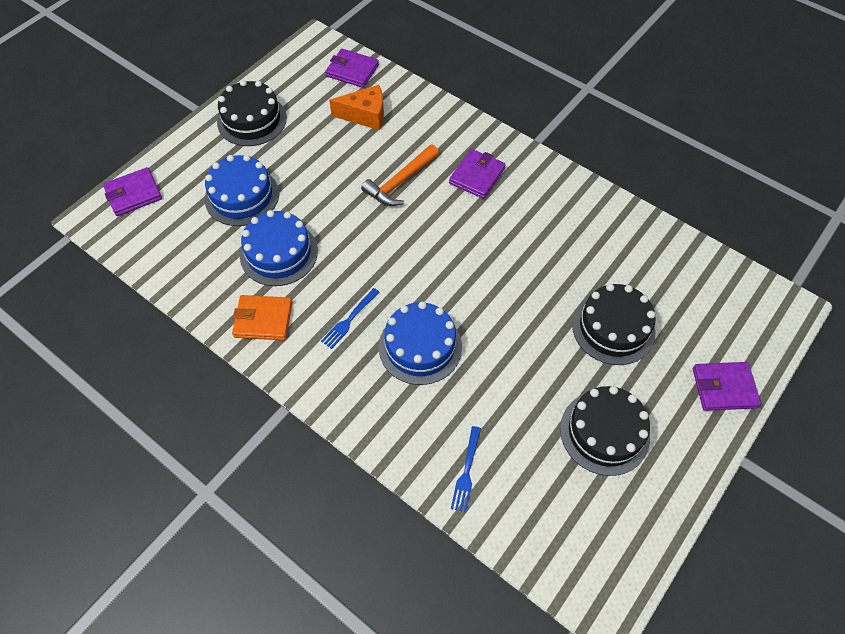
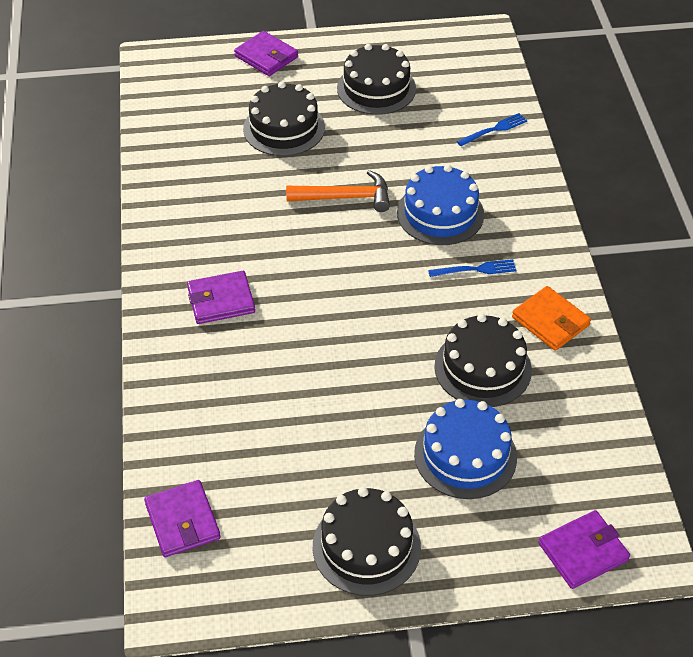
camera: 135 degrees left, 10 degrees down
(133, 194) = (583, 552): purple wallet -> purple wallet turned 45 degrees counterclockwise
(279, 253) = (483, 368): blue cake -> black cake
(365, 115) = (240, 448): orange cheese -> none
(400, 182) = (295, 348): orange hammer -> orange hammer (345, 197)

